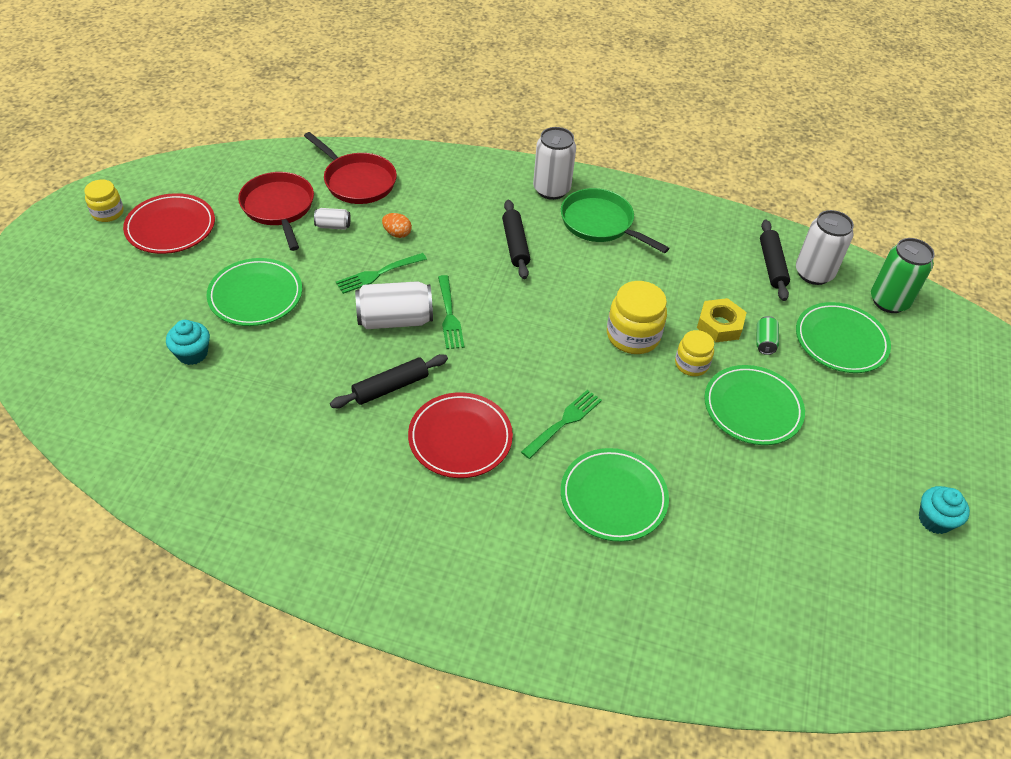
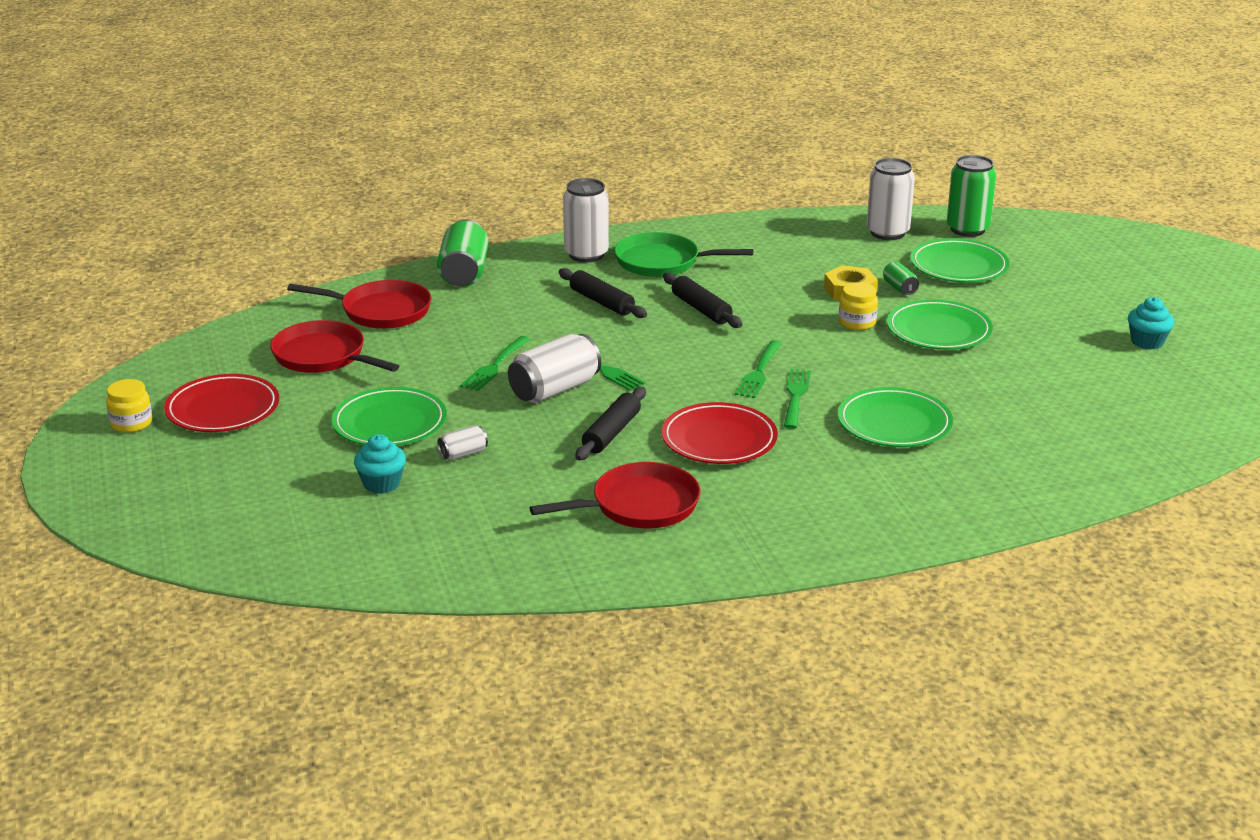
camera: 30 degrees left, 20 degrees down
(333, 226) = (401, 350): white can -> white can (463, 454)
(335, 477) = (639, 505): none -> red pan
(397, 233) = (475, 333): orange egg -> none
(448, 169) = (464, 273): none -> green can
(561, 379) = (759, 372): none -> green fork
(633, 336) = (785, 323): yellow jar -> none
(772, 265) = (847, 239): black rolling pin -> black rolling pin (701, 309)

